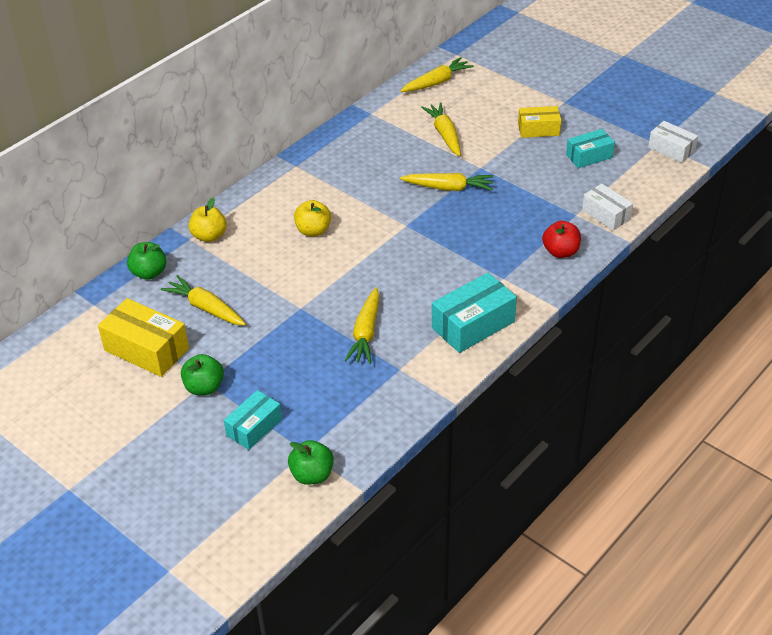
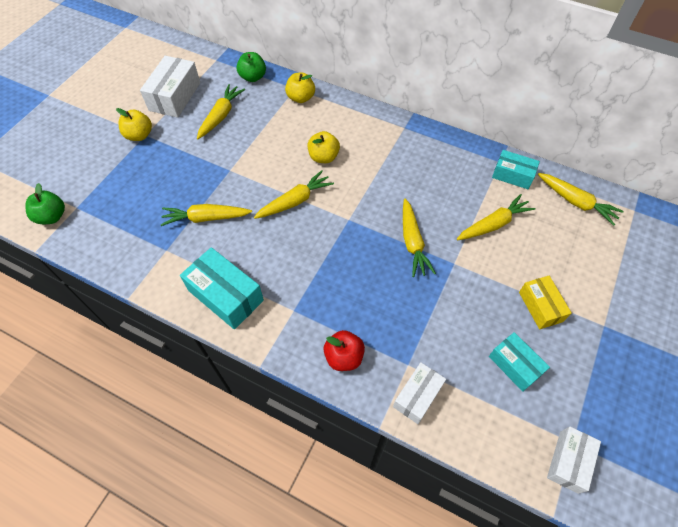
camera: 75 degrees right, 15 degrees up
(146, 349) = (175, 96): yellow box -> white box
(204, 387) = (139, 135): green apple -> yellow apple
(254, 427) = (100, 172): turquoise box -> turquoise box (512, 175)
(367, 260) = (295, 201): none -> yellow carrot

